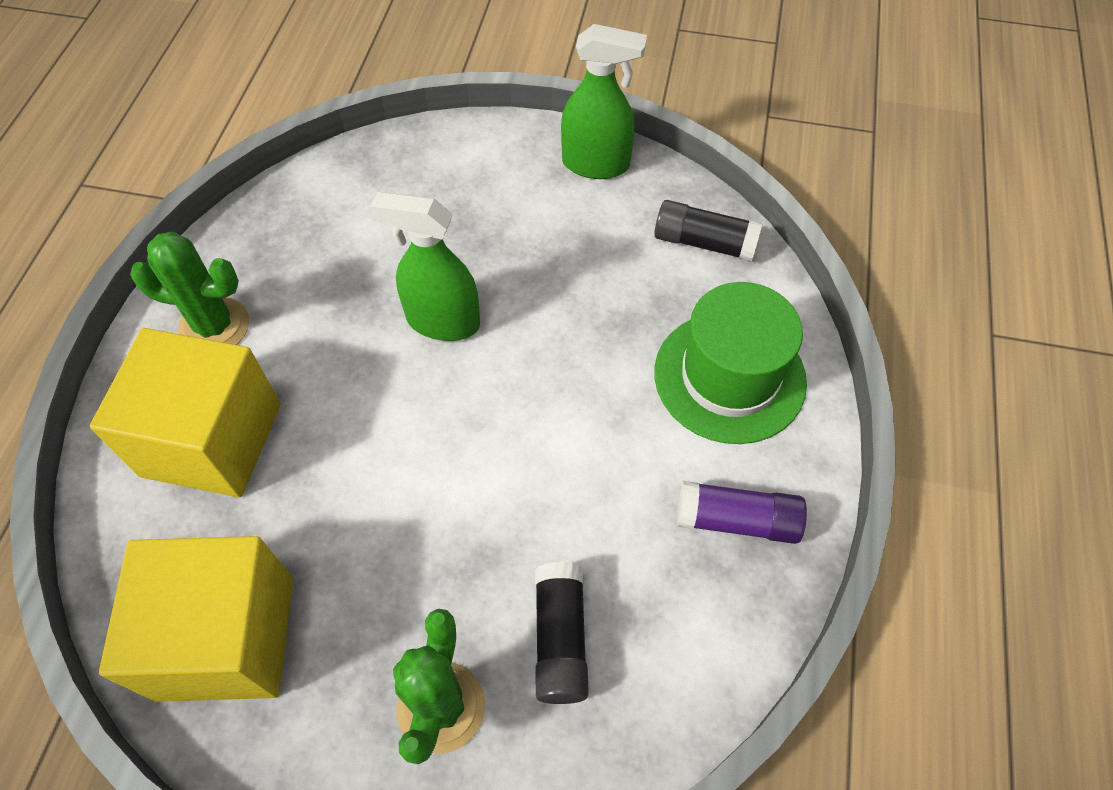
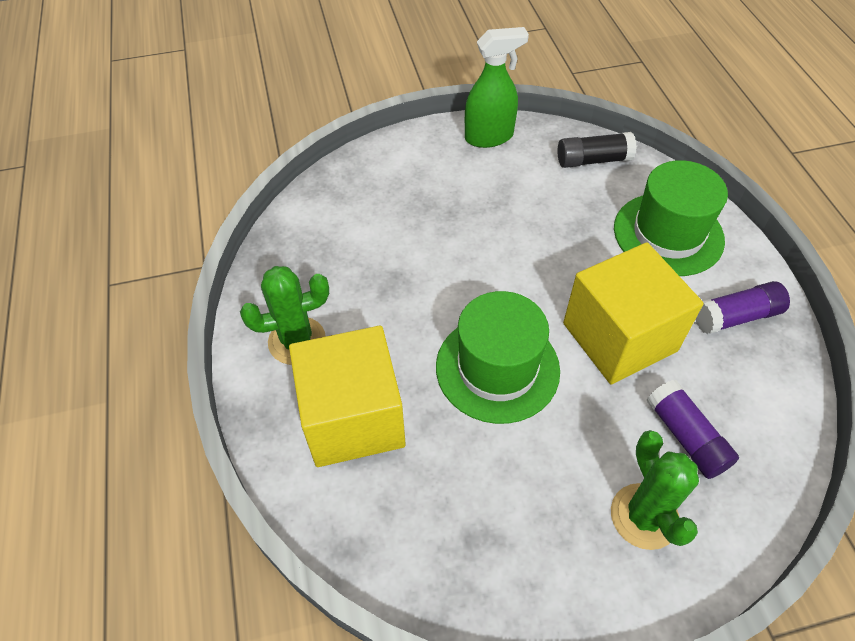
camera: 25 degrees left, 5 degrees down
(226, 637) = (464, 545): yellow cube -> yellow cube (619, 337)
(402, 454) = (497, 368): none -> green hat
(442, 321) = (461, 272): green spray bottle -> none
(560, 638) = (686, 436): black glue stick -> purple glue stick

